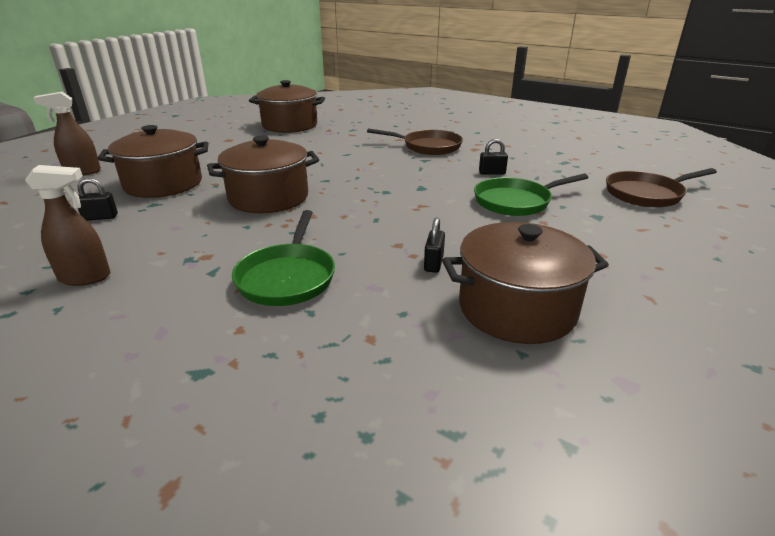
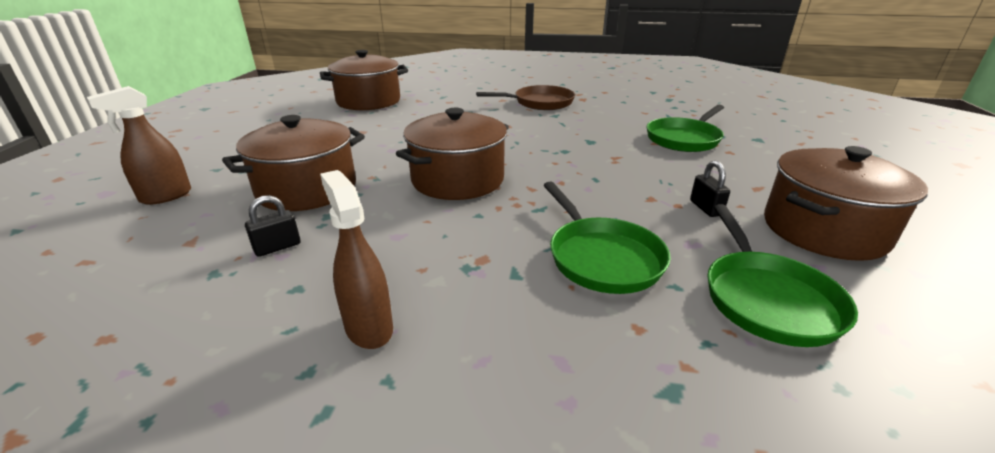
camera: 25 degrees left, 0 degrees up
(85, 277) = (368, 327): brown spray bottle -> brown spray bottle turned 90 degrees counterclockwise
(367, 341) = (767, 298): none -> green pan
(492, 173) = (628, 117): black padlock -> none
(647, 194) = (763, 115): brown pan -> none

